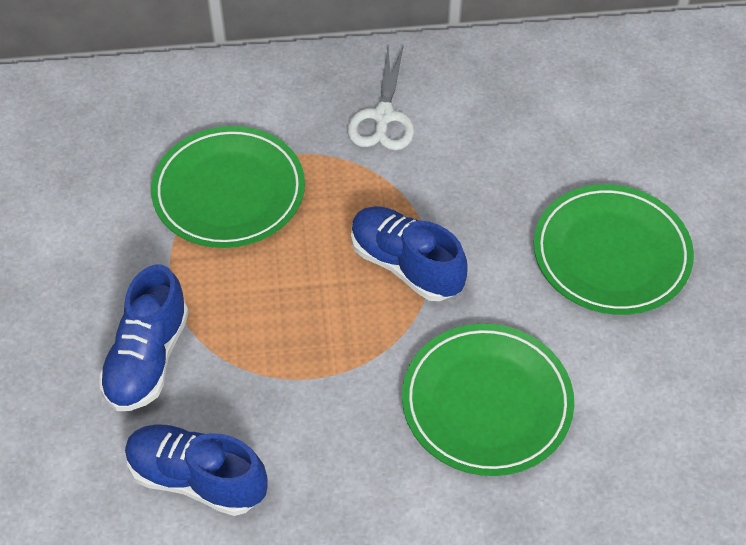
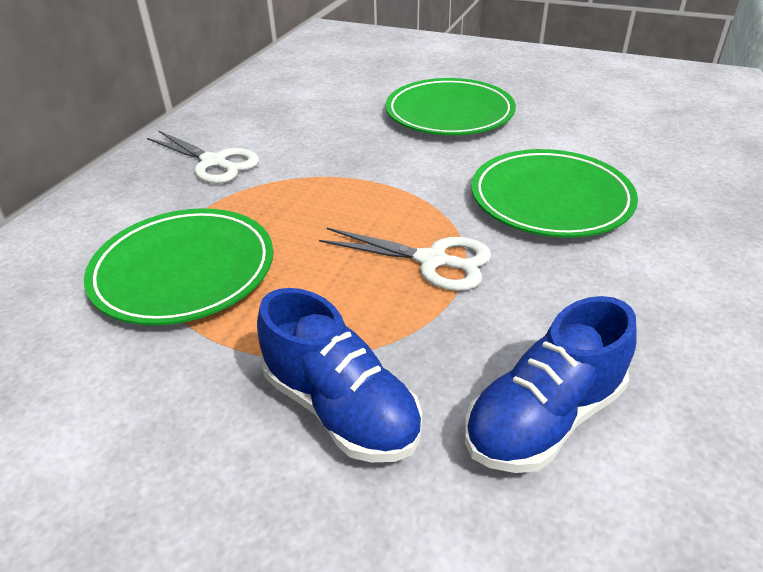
camera: 60 degrees left, 15 degrees down
(333, 346) = (432, 261): none -> white scissors
(406, 265) = (378, 196): blue shoe -> none

